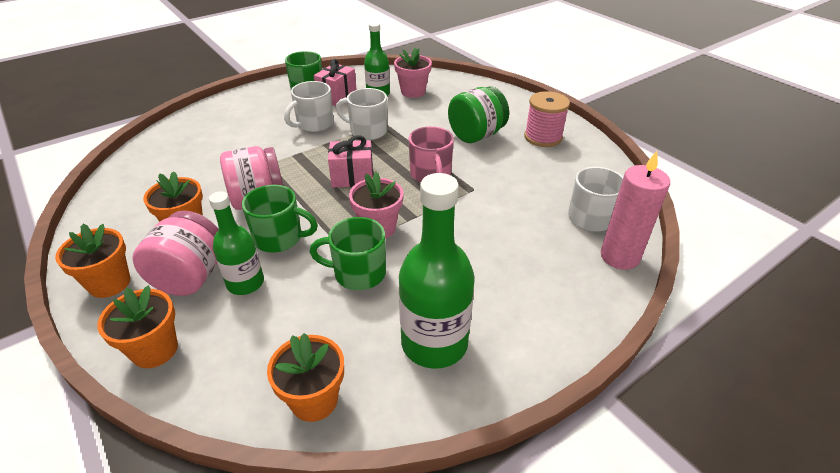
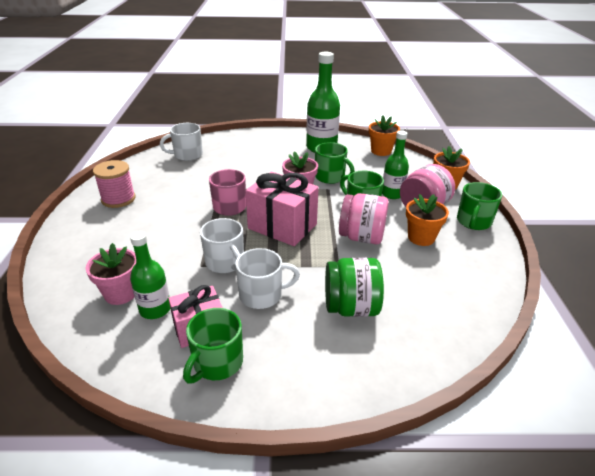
camera: 145 degrees left, 5 degrees down
(109, 283) = (473, 222): orange flower pot -> green mug
(352, 177) = (282, 226): pink gift -> pink gift, size x1.61
(476, 135) = (155, 220): green jar -> green jar (351, 307)
(619, 256) = (206, 141): pink candle -> none

